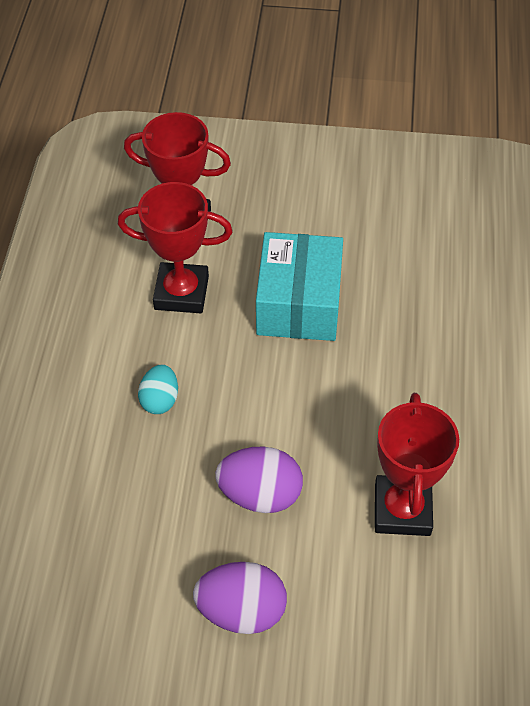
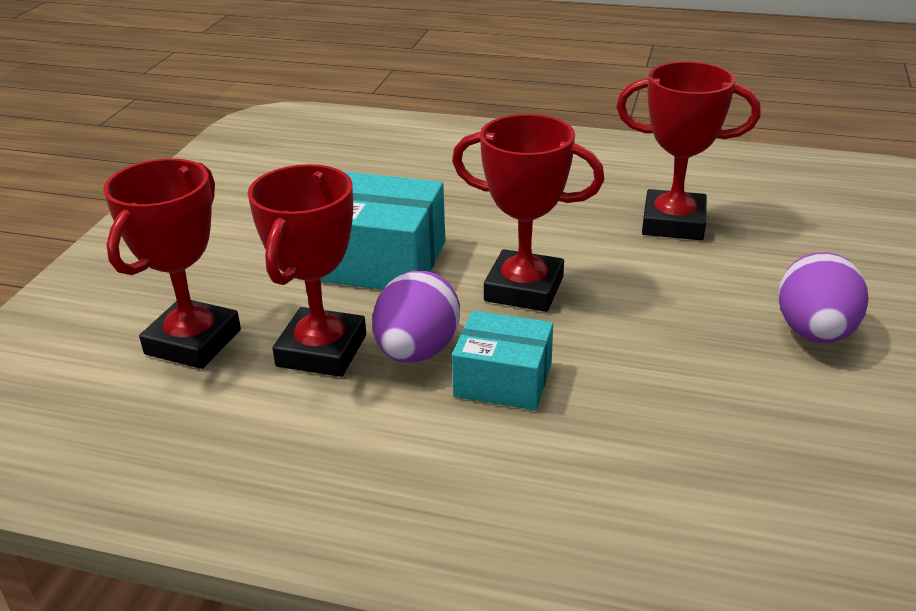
camera: 80 degrees left, 20 degrees down
(160, 400) = (503, 380): turquoise egg -> turquoise box
(260, 494) = (656, 308): purple egg -> purple egg (417, 351)
(274, 402) = (524, 289): none -> red trophy

